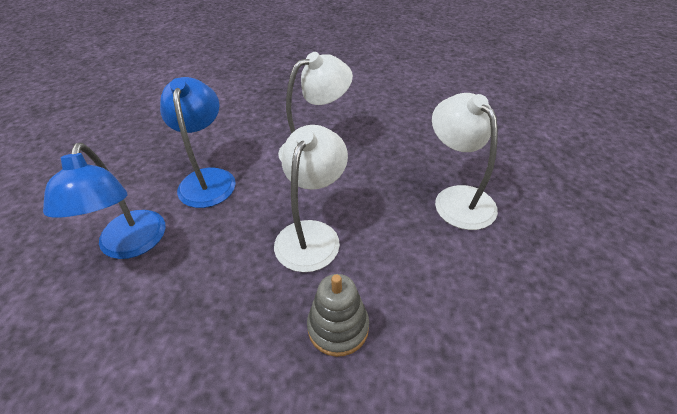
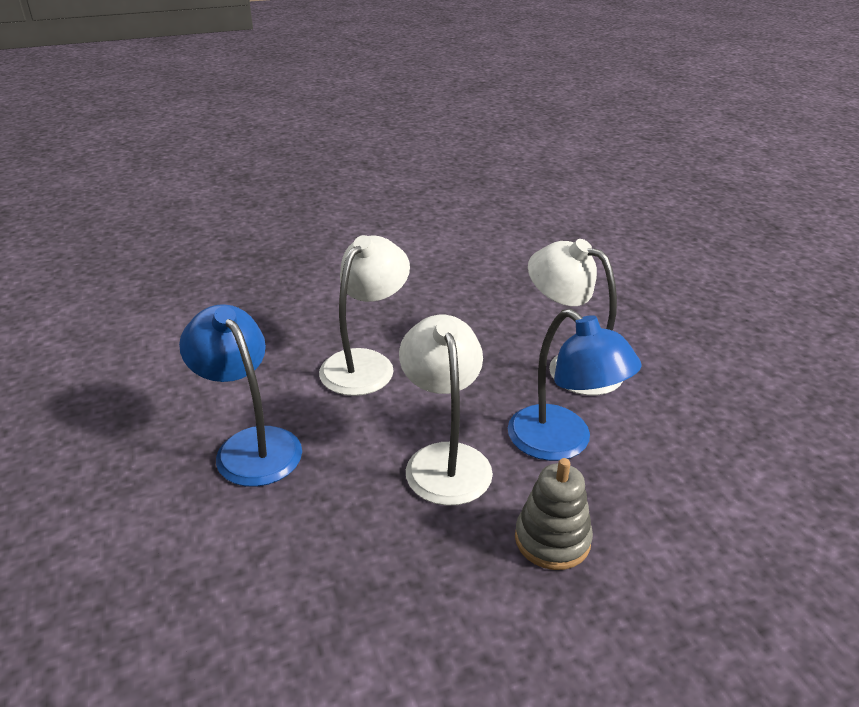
camera: 30 degrees left, 10 degrees down
(130, 245) = (214, 563): blue lamp -> blue lamp (562, 443)

